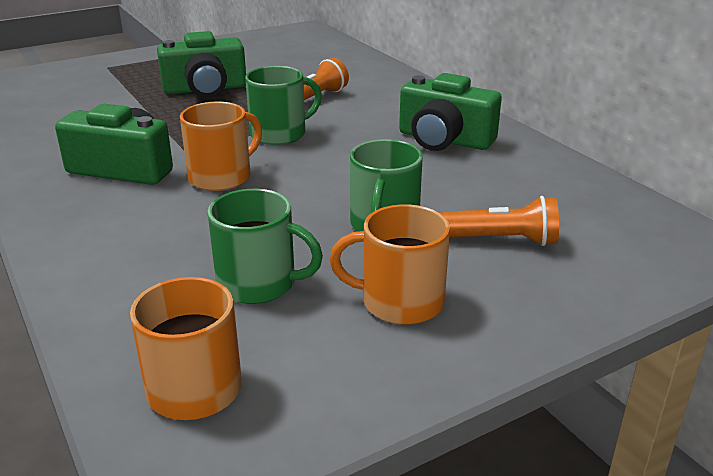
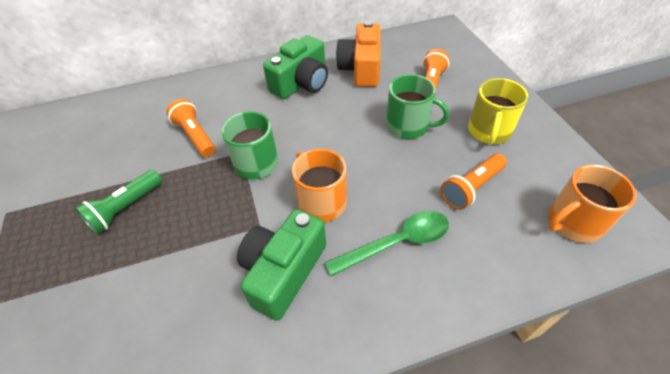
camera: 75 degrees left, 20 degrees up
(158, 229) = (397, 242): none -> green spoon
(205, 89) = (125, 208): green camera -> green flashlight
(259, 284) = (471, 188): green mug -> orange flashlight
(399, 302) = (489, 132): orange mug -> yellow mug
(509, 177) = (361, 69): none -> orange camera

